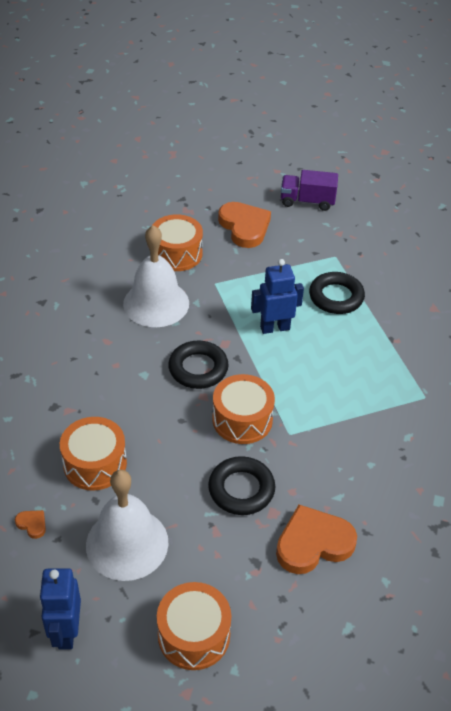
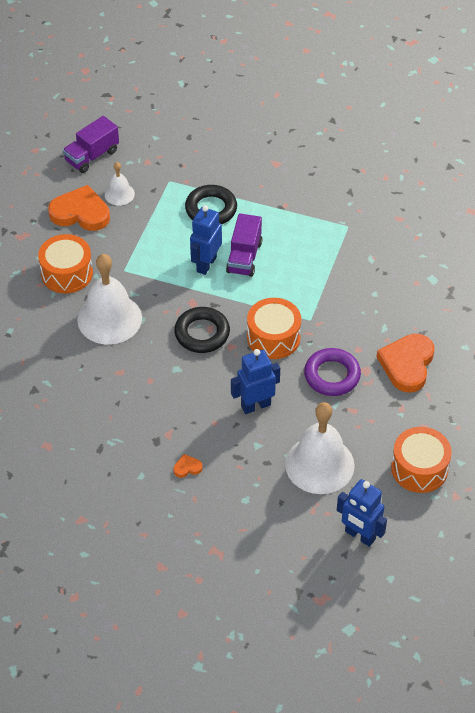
camera: 50 degrees left, 5 degrees up
(32, 524) = (255, 510): orange heart -> orange heart (187, 467)
(95, 464) = (234, 445): orange drum -> none
(153, 452) = (255, 405): none -> blue robot
(241, 489) = (332, 375): black ring -> purple ring
(288, 237) = (119, 194): none -> white bell
(309, 347) = (244, 257): none -> purple truck

